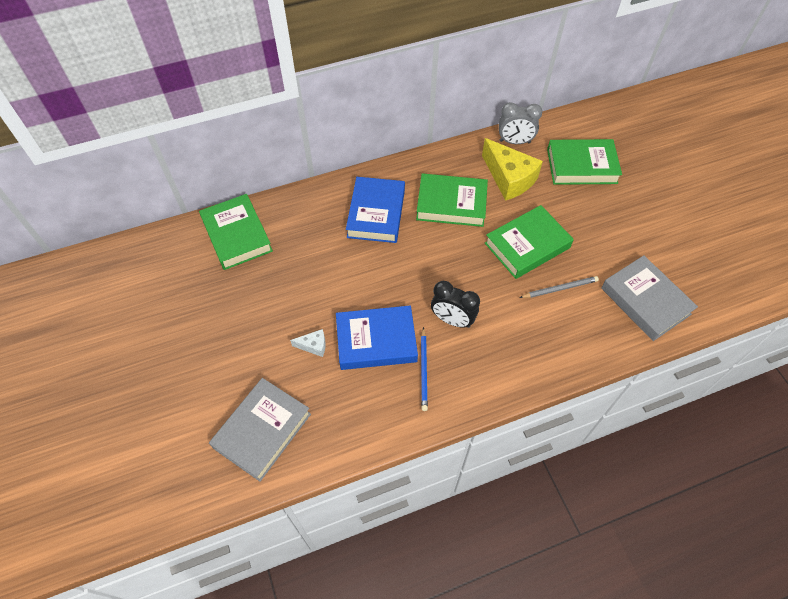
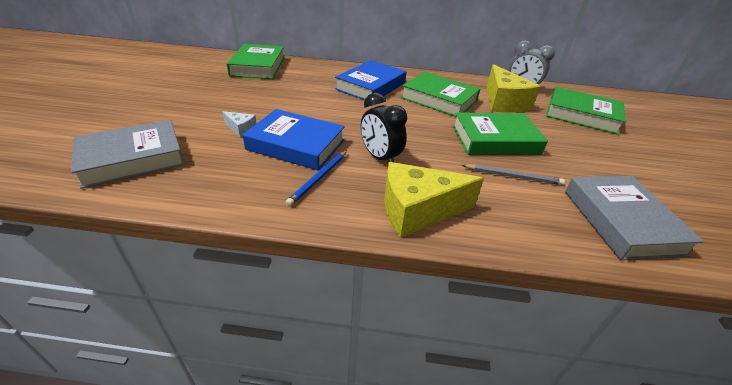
camera: 25 degrees right, 20 degrees down
(513, 365) = (417, 211): none -> yellow cheese

